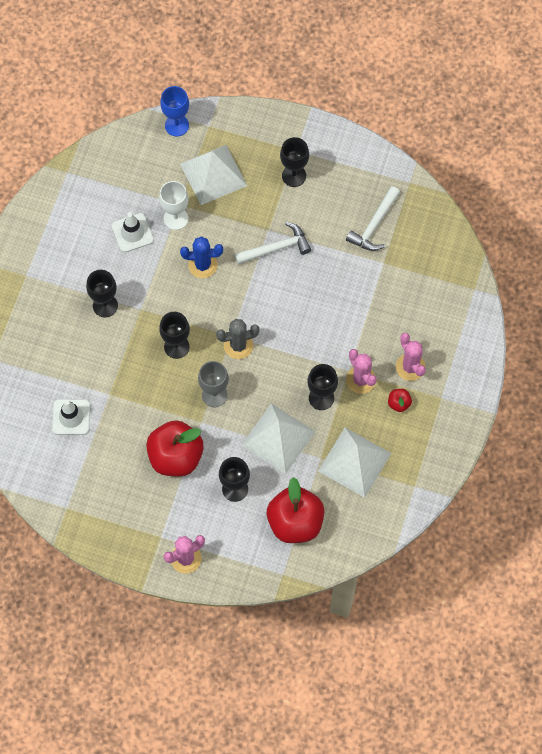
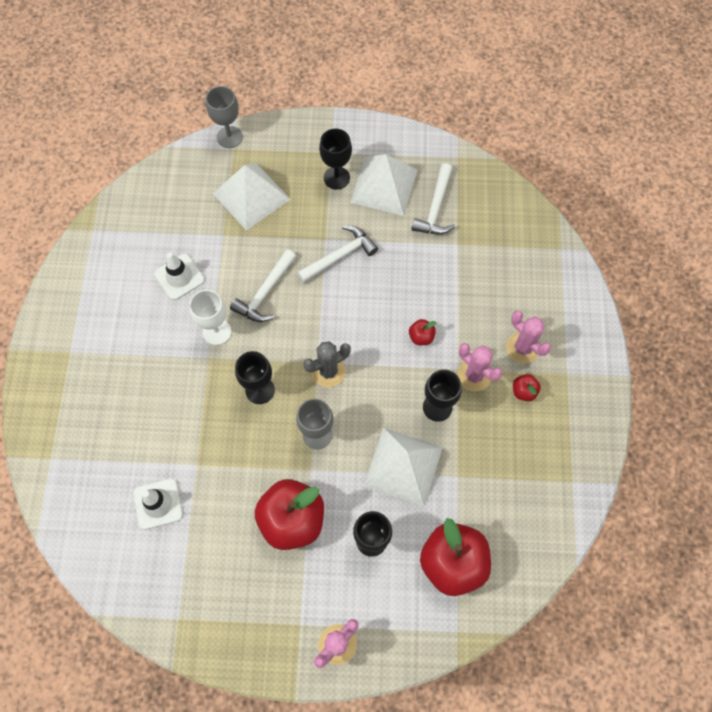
camera: 15 degrees left, 0 degrees up
(105, 305) = (167, 364): black goblet -> none
(176, 218) = (223, 251): white goblet -> white goblet (217, 332)
(177, 125) = (199, 156): blue goblet -> none
(202, 265) = (265, 293): blue cactus -> white hammer
(208, 114) = (229, 137): none -> grey goblet
(326, 336) = (421, 337): none -> red apple
(354, 462) = (497, 471): white pyramid -> white pyramid (384, 186)

